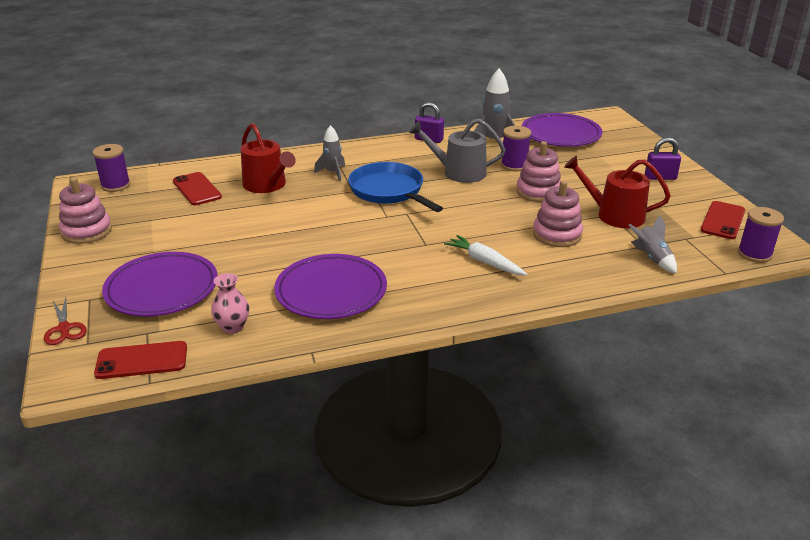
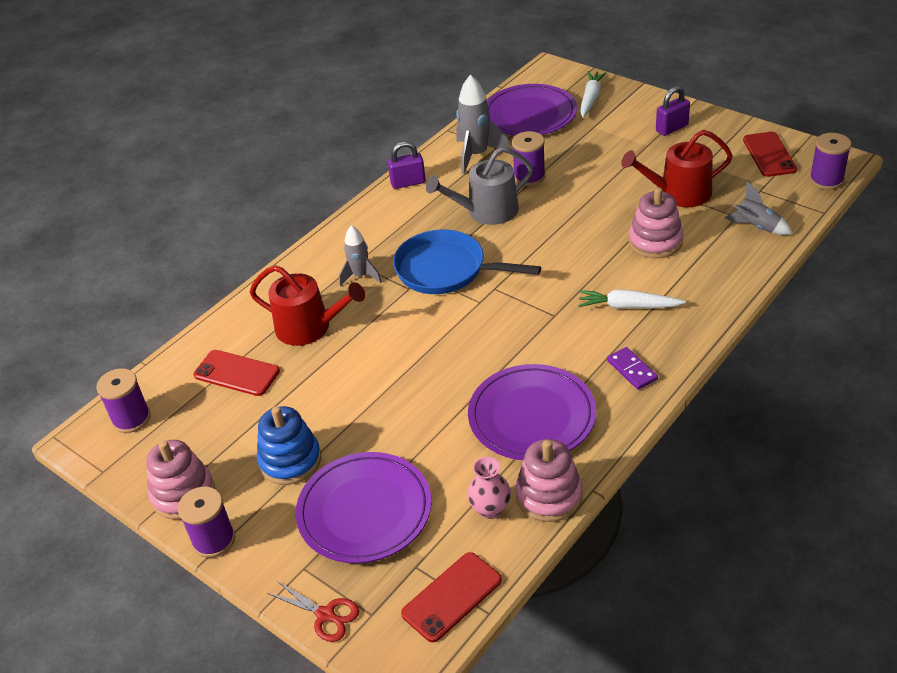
camera: 30 degrees left, 10 degrees up
(68, 260) = (214, 540): none -> purple spool
(161, 243) = (290, 460): none -> blue stacking toy
(436, 298) = (632, 370): none -> purple domino
(538, 192) = (586, 199): pink stacking toy -> pink stacking toy (549, 495)
(618, 141) = (591, 99): none -> white carrot

